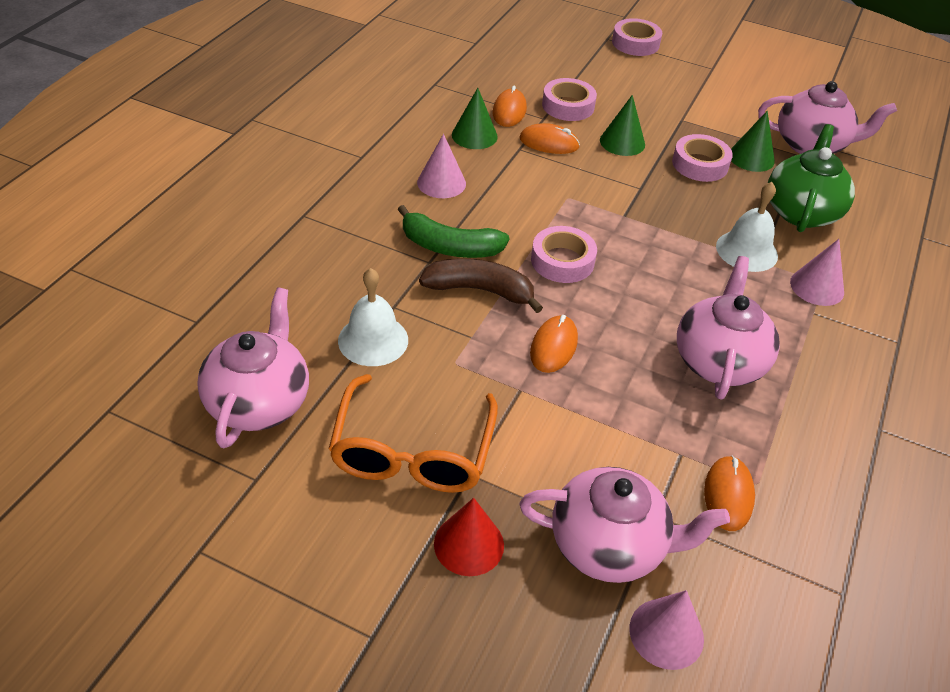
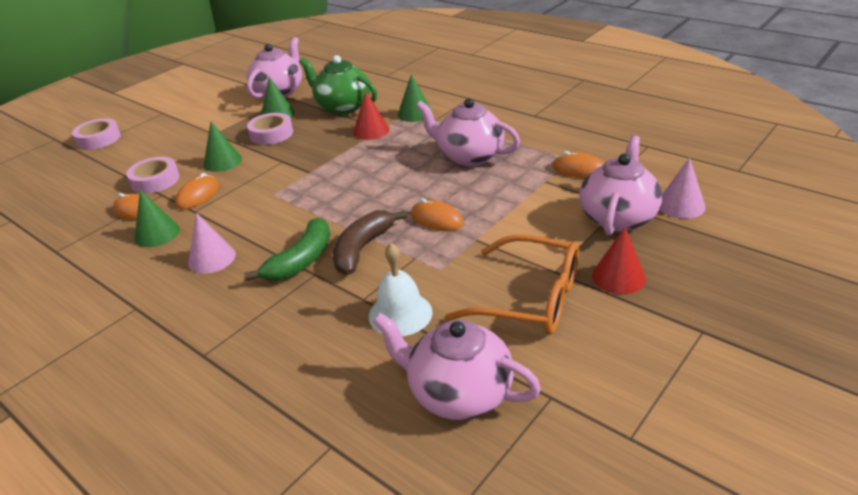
camera: 70 degrees left, 10 degrees down
(562, 261) = (346, 205): pink tape -> none
(746, 251) = (371, 131): white bell -> red cone
(817, 287) = (415, 113): pink cone -> green cone

